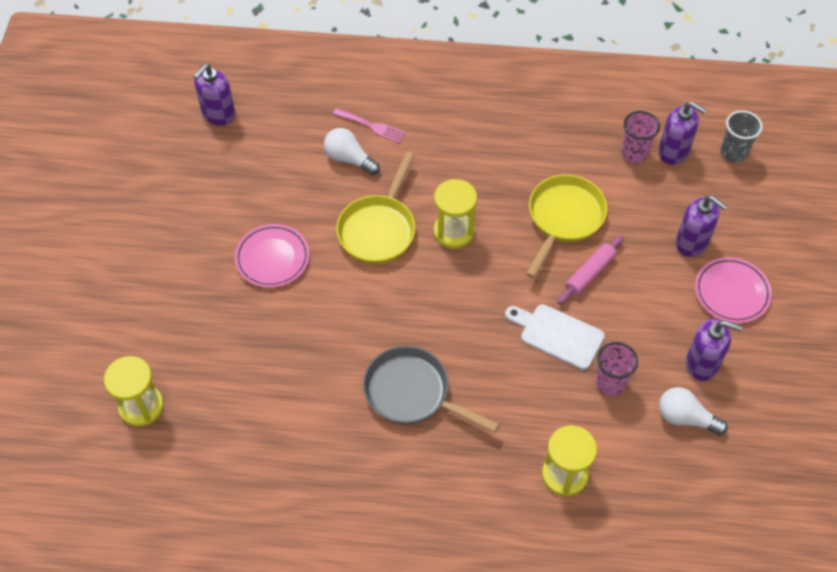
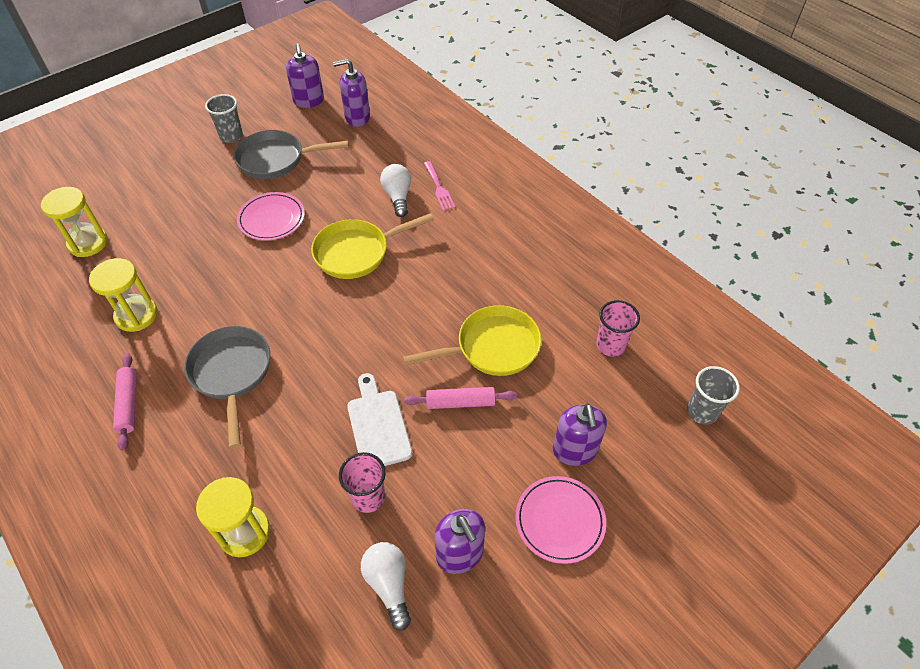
camera: 45 degrees right, 5 degrees down
(127, 217) = (231, 136): none -> grey cup
(201, 206) = (276, 160): none -> grey pan
(368, 480) = (128, 404): none -> pink rolling pin
(454, 232) = (402, 293): yellow hourglass -> yellow hourglass (136, 315)
(673, 151) = (647, 369): purple soap dispenser -> purple soap dispenser (309, 101)

